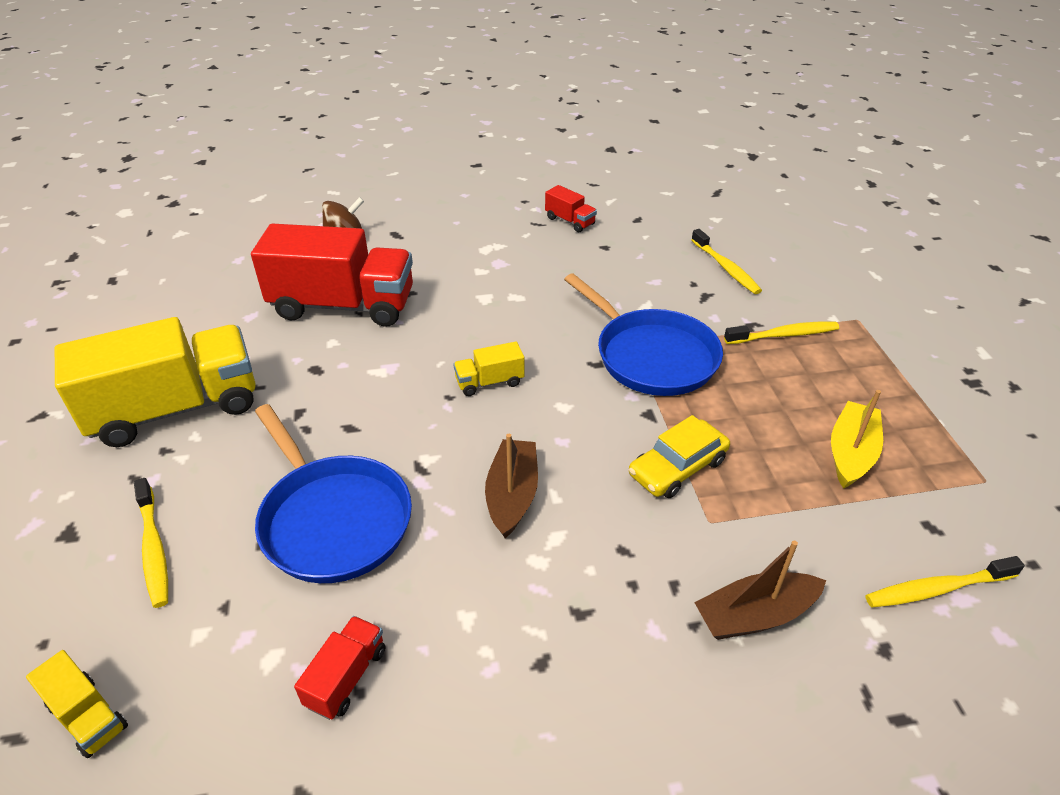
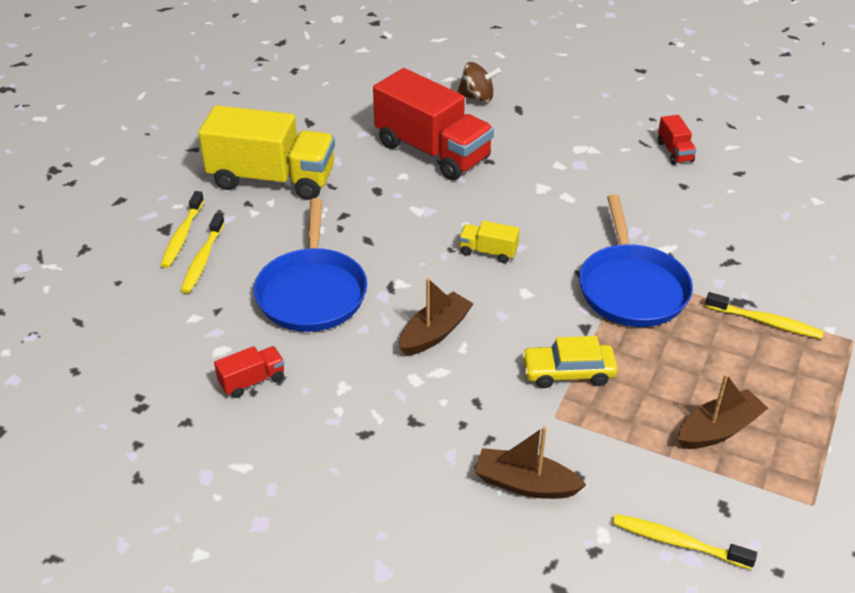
camera: 35 degrees right, 0 degrees up
(88, 716) = (116, 329): yellow truck -> none
(725, 268) = (776, 246): yellow toothbrush -> yellow toothbrush (182, 235)
(851, 453) = (718, 430): yellow boat -> brown boat

